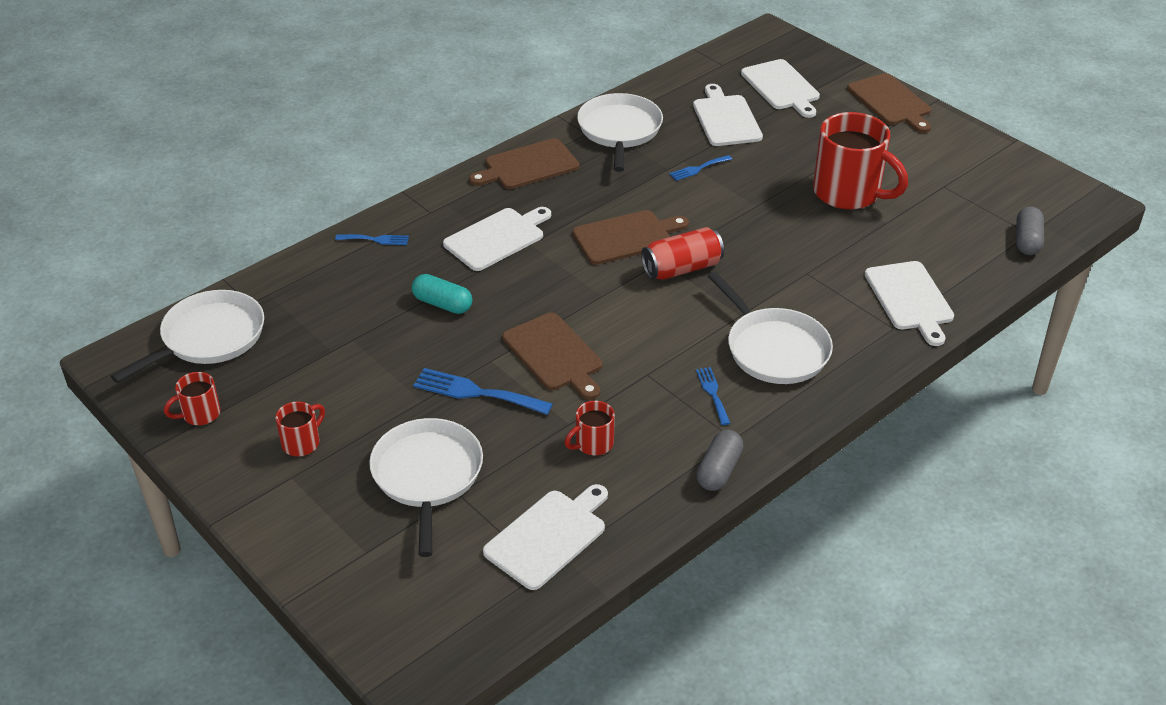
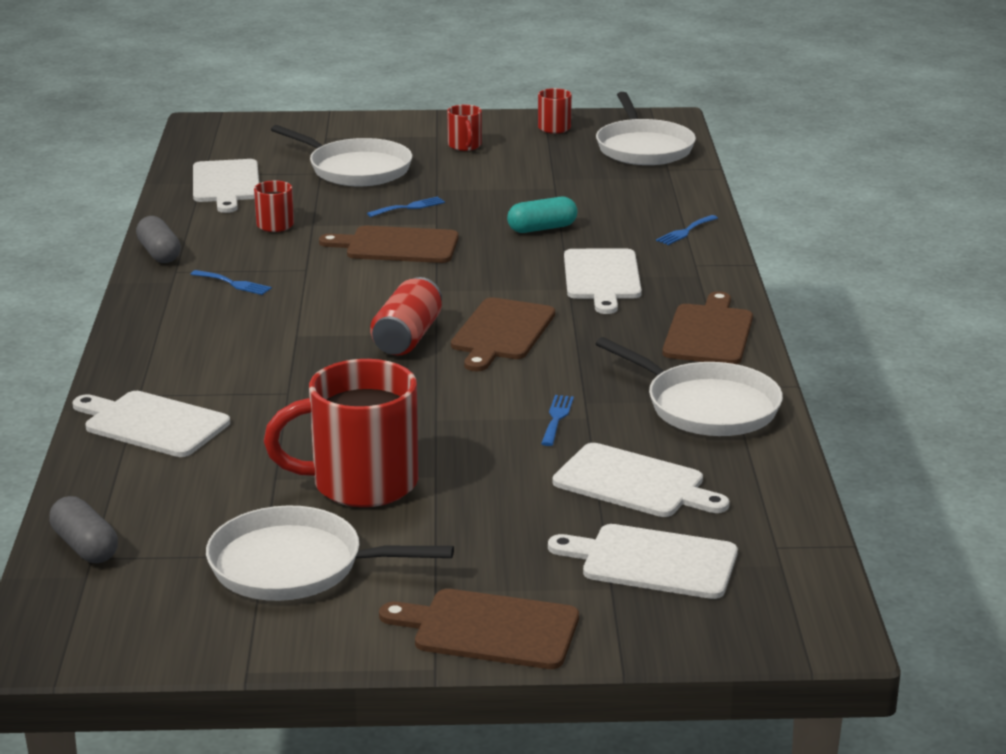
camera: 130 degrees right, 15 degrees down
(476, 392) = (409, 207): blue fork -> blue fork, size x0.58
(774, 349) = (228, 329): white pan -> white pan (295, 566)

